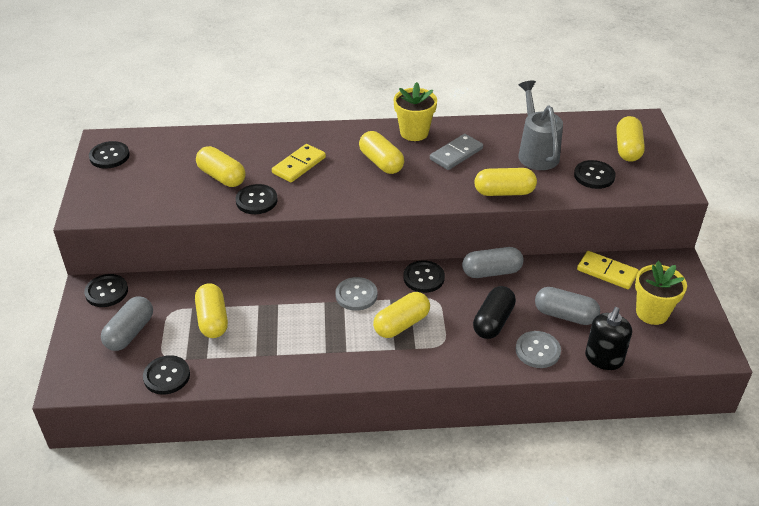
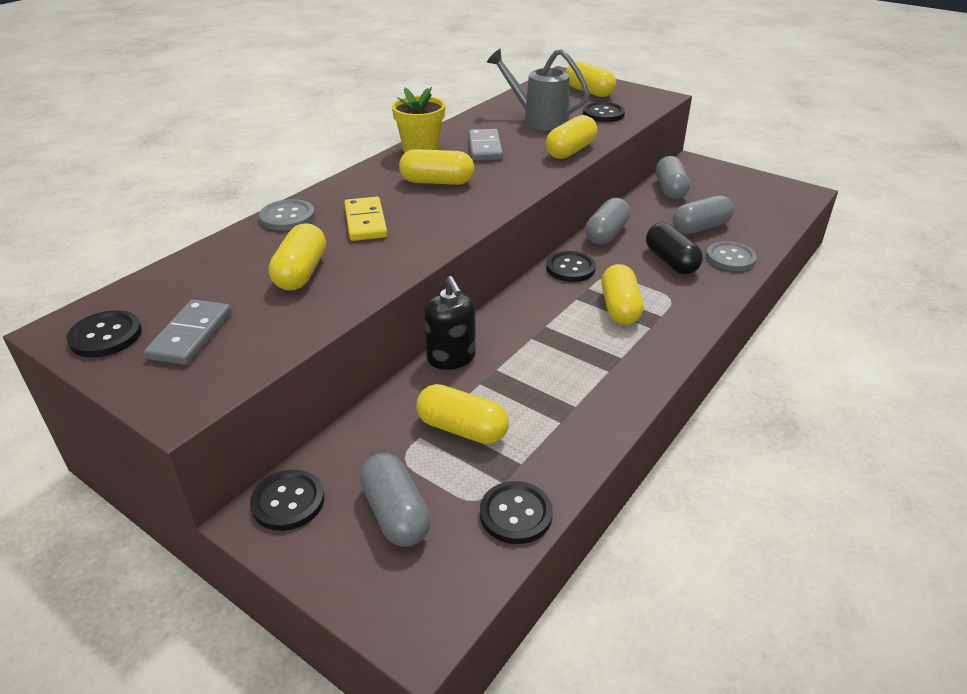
camera: 50 degrees left, 5 degrees down
(134, 179) = (190, 335): none -> grey domino
(222, 177) = (301, 273): yellow capsule -> yellow capsule turned 75 degrees counterclockwise
(256, 200) = (381, 268): black button -> none
(356, 295) = (546, 314): grey button -> grey button (287, 217)
(604, 358) = (769, 235): black soap dispenser -> black soap dispenser (451, 358)
(607, 272) = (670, 189): yellow domino -> grey capsule
(652, 313) = (737, 194): yellow flower pot -> none

